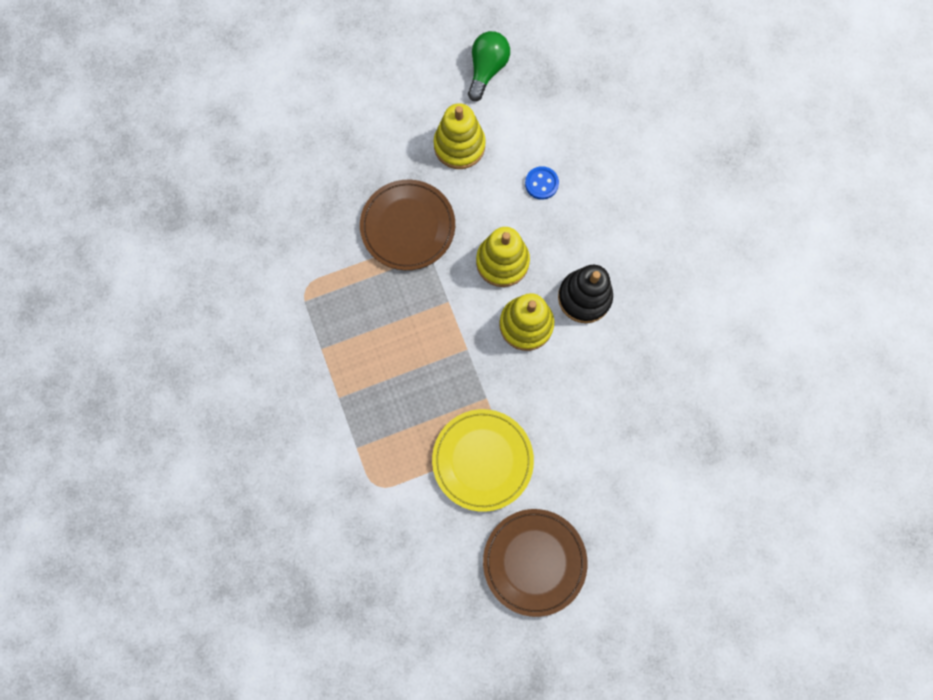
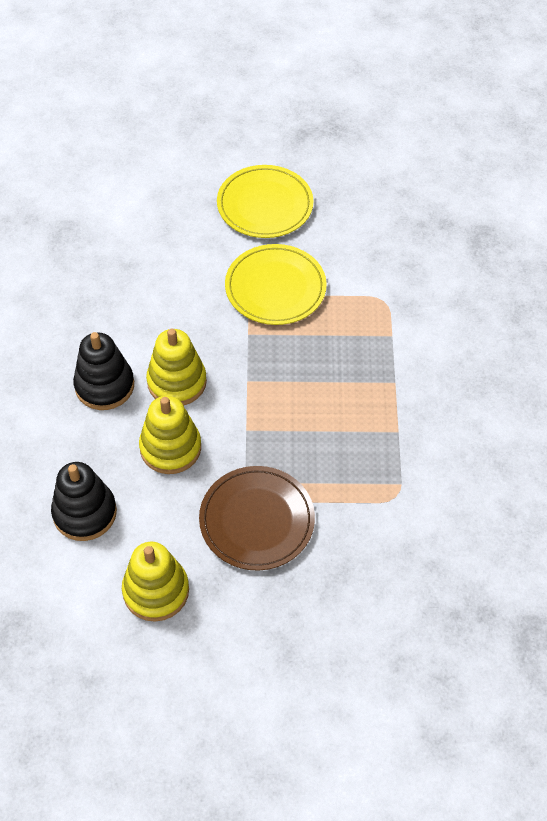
camera: 160 degrees left, 20 degrees down
(487, 70) = (75, 675): green light bulb -> none
(534, 561) = (265, 205): brown plate -> yellow plate
(541, 183) = (85, 513): blue button -> black stacking toy

